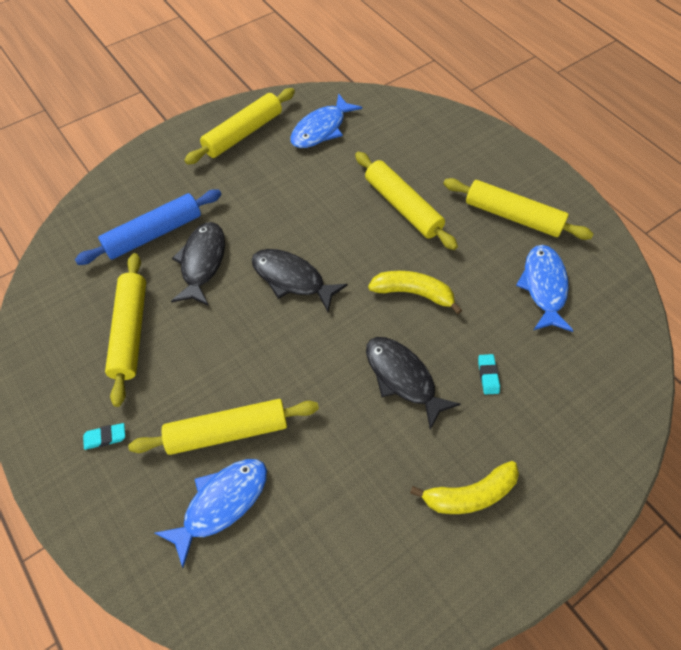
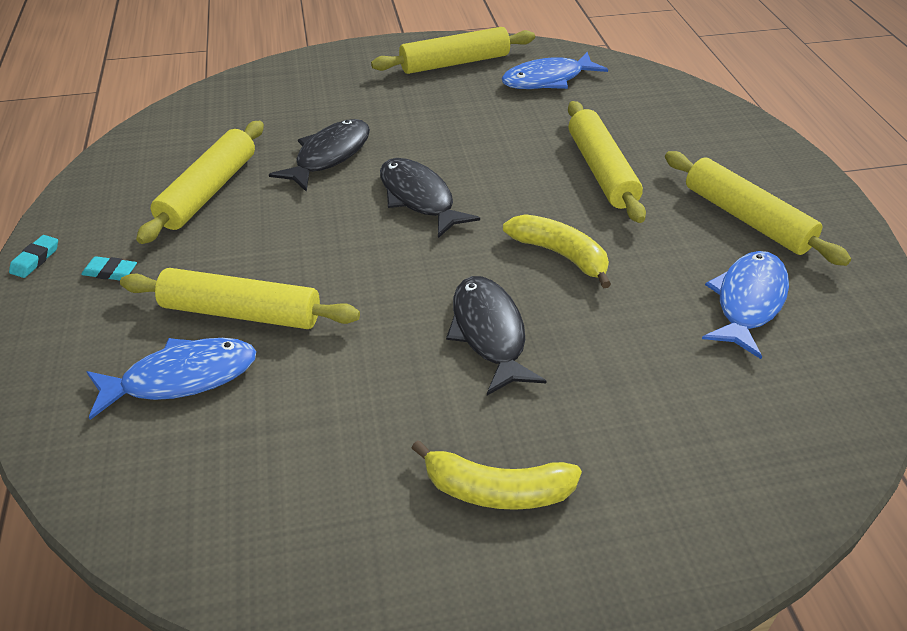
camera: 25 degrees right, 15 degrees down
(153, 234) = (296, 118): blue rolling pin -> none
(488, 375) = (607, 369): turquoise eraser -> turquoise eraser (35, 259)

